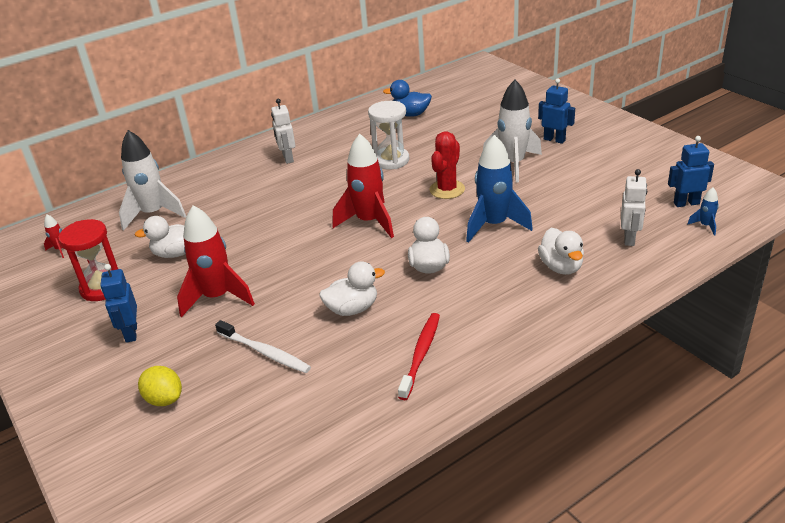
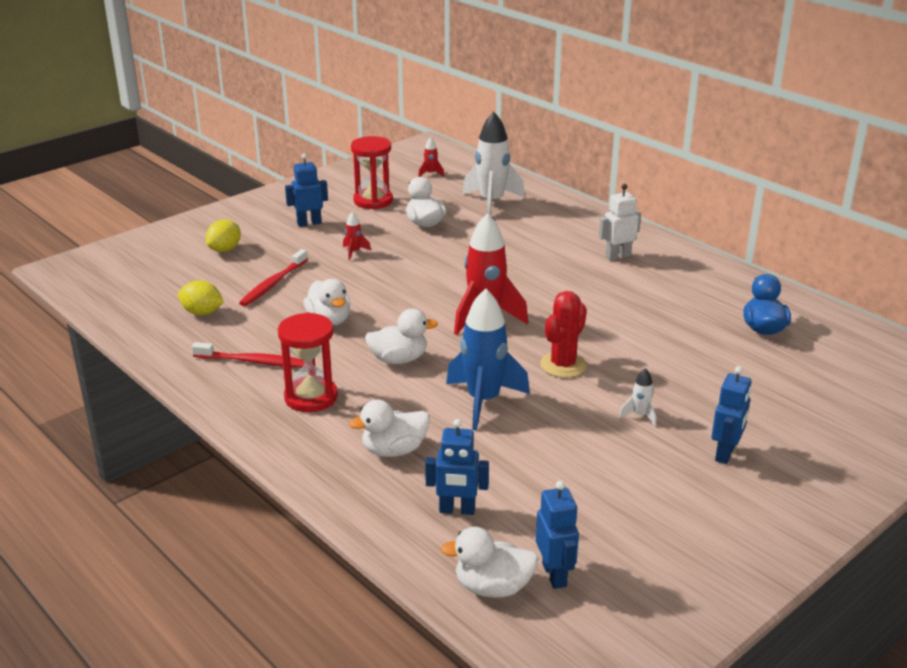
camera: 80 degrees right, 5 degrees down
(217, 297) = (354, 252): red rocket -> red rocket, size x0.43
(265, 352) = (273, 284): white toothbrush -> red toothbrush
(313, 404) = (202, 313): none -> yellow lemon
(391, 160) = (628, 322): white hourglass -> none
(447, 189) = (563, 365): red cactus -> red cactus turned 75 degrees counterclockwise
(485, 314) = (311, 397): none -> red hourglass
(513, 164) = (640, 415): white rocket -> white rocket, size x0.43
(629, 238) = (457, 510): white robot -> blue robot
(705, 226) = (493, 587): blue rocket -> white duck

